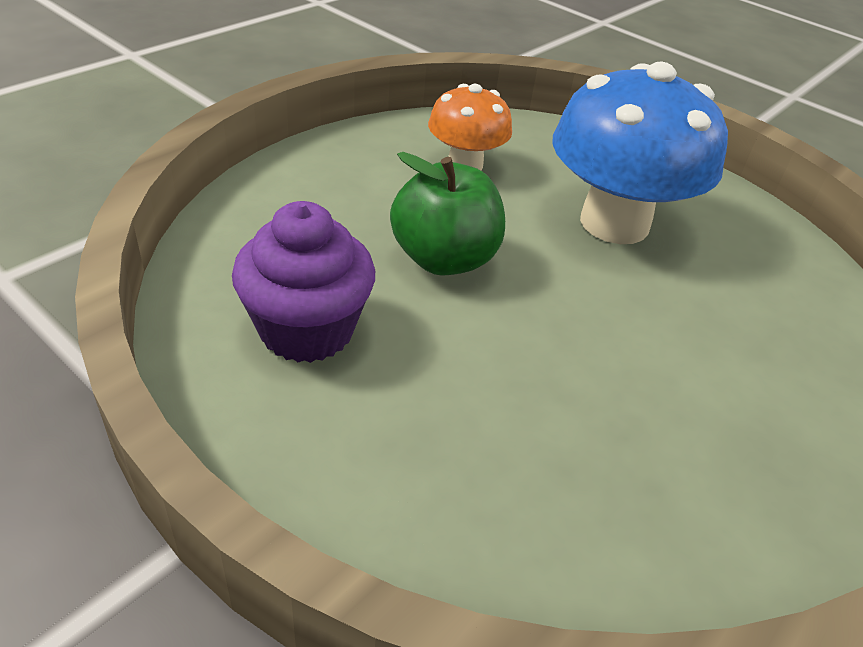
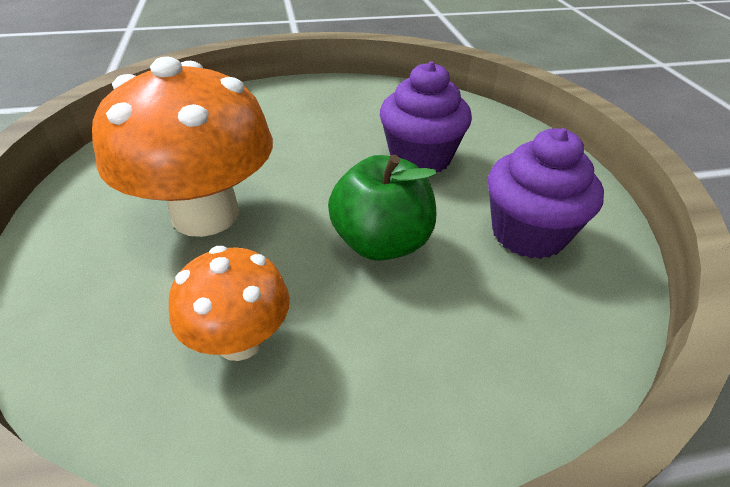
camera: 140 degrees left, 0 degrees up
(512, 390) = (420, 158): none -> purple cupcake
(614, 223) = (205, 214): blue mushroom -> orange mushroom

